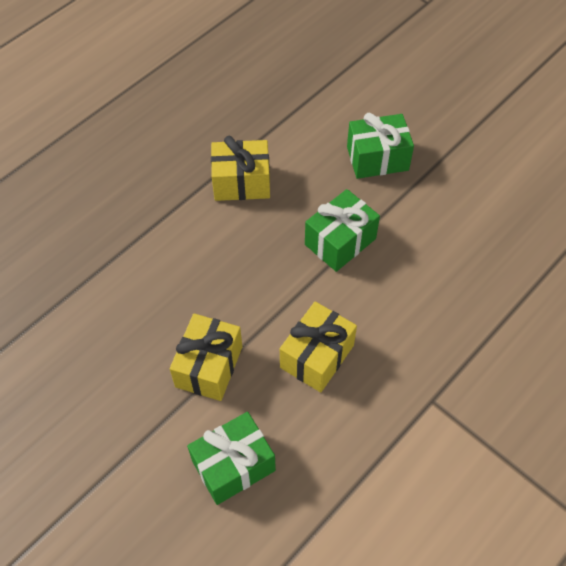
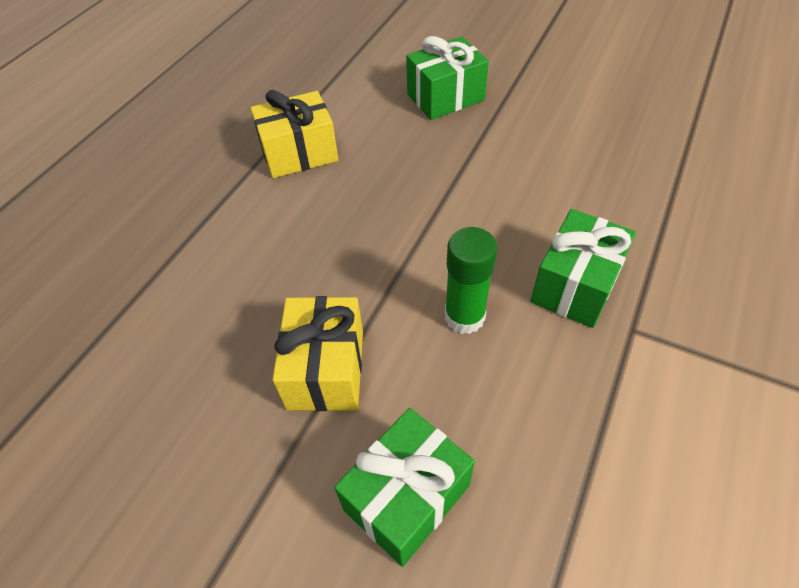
camera: 15 degrees left, 5 degrees down
(317, 356) = (464, 317): yellow gift -> green glue stick
(340, 241) = (439, 184): green gift -> green gift (575, 285)

